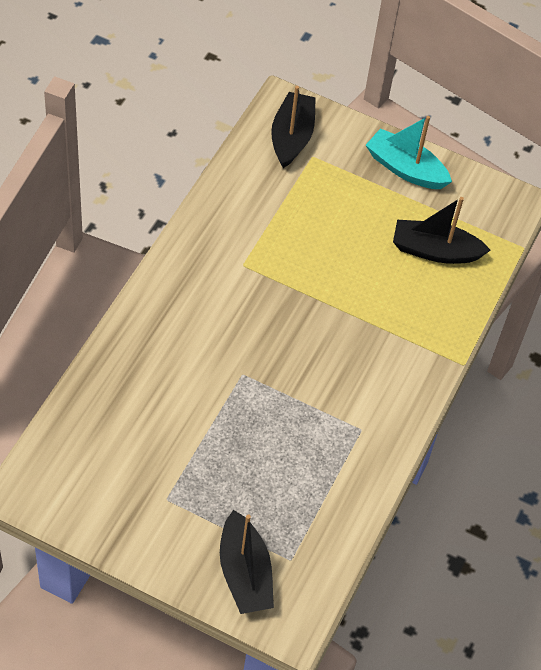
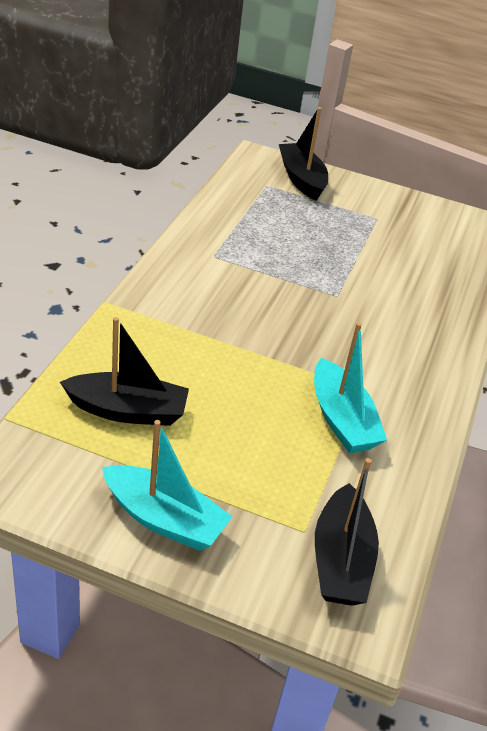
camera: 175 degrees right, 15 degrees down
(268, 238) = (342, 420): none -> turquoise boat

